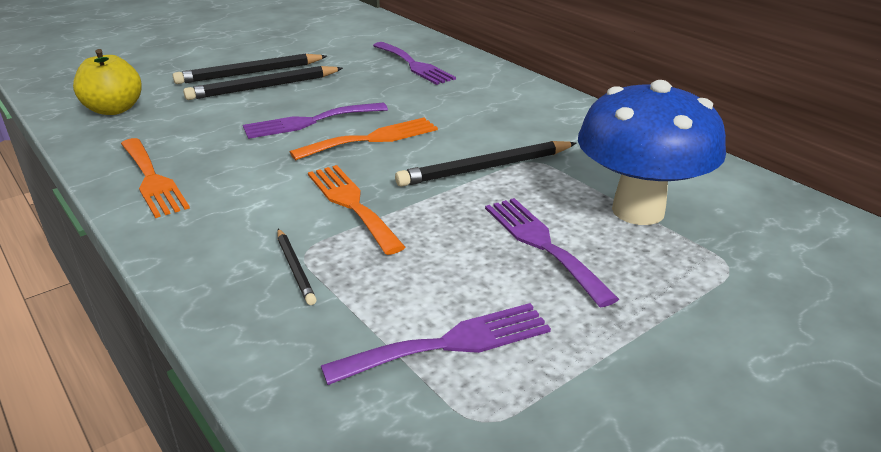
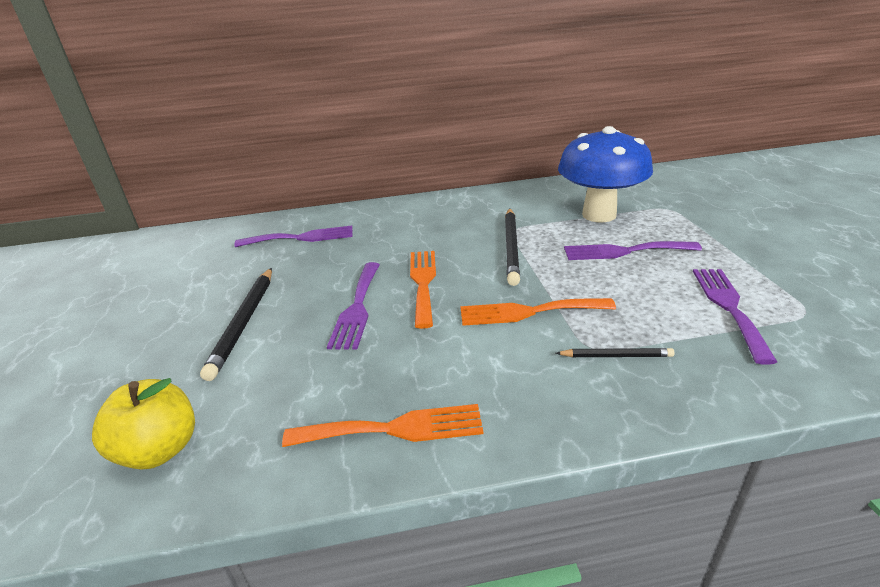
camera: 60 degrees left, 0 degrees up
(249, 73) = (193, 327): black pencil -> none

